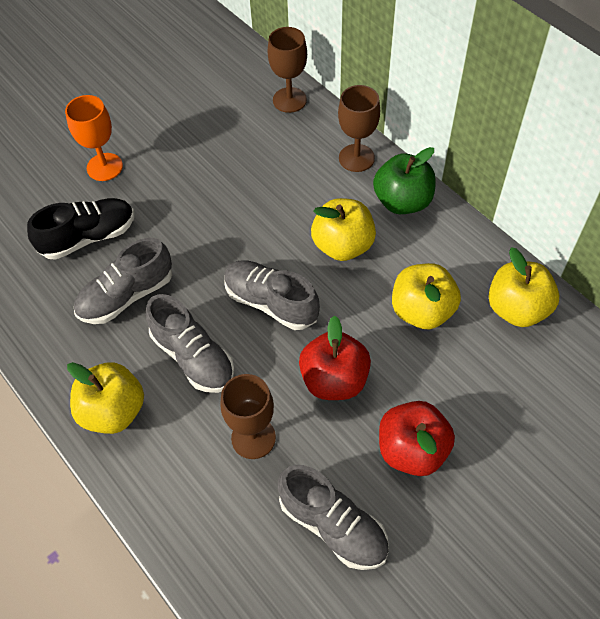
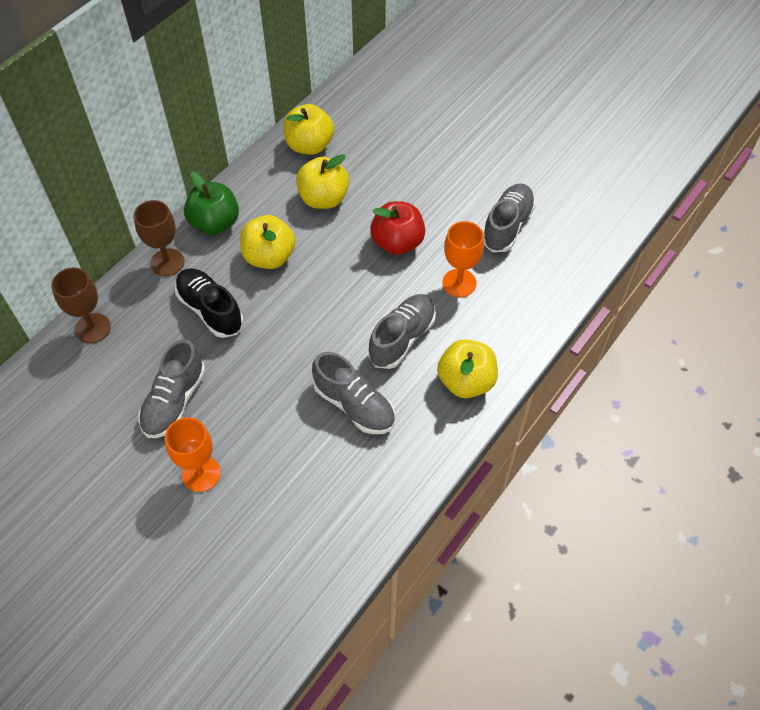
camera: 105 degrees left, 0 degrees up
(88, 237) = (294, 459): black shoe -> black shoe (210, 310)
(253, 438) = (459, 283): brown goblet -> orange goblet
(271, 302) = (337, 296): grey shoe -> grey shoe (174, 401)
(412, 450) = (439, 191): red apple -> none

